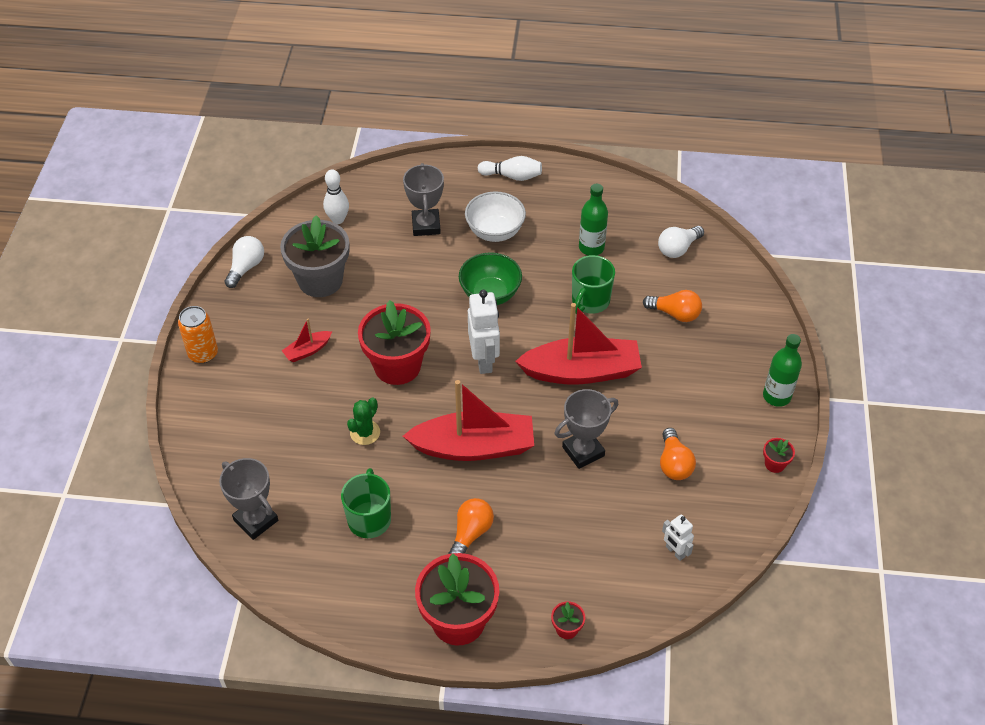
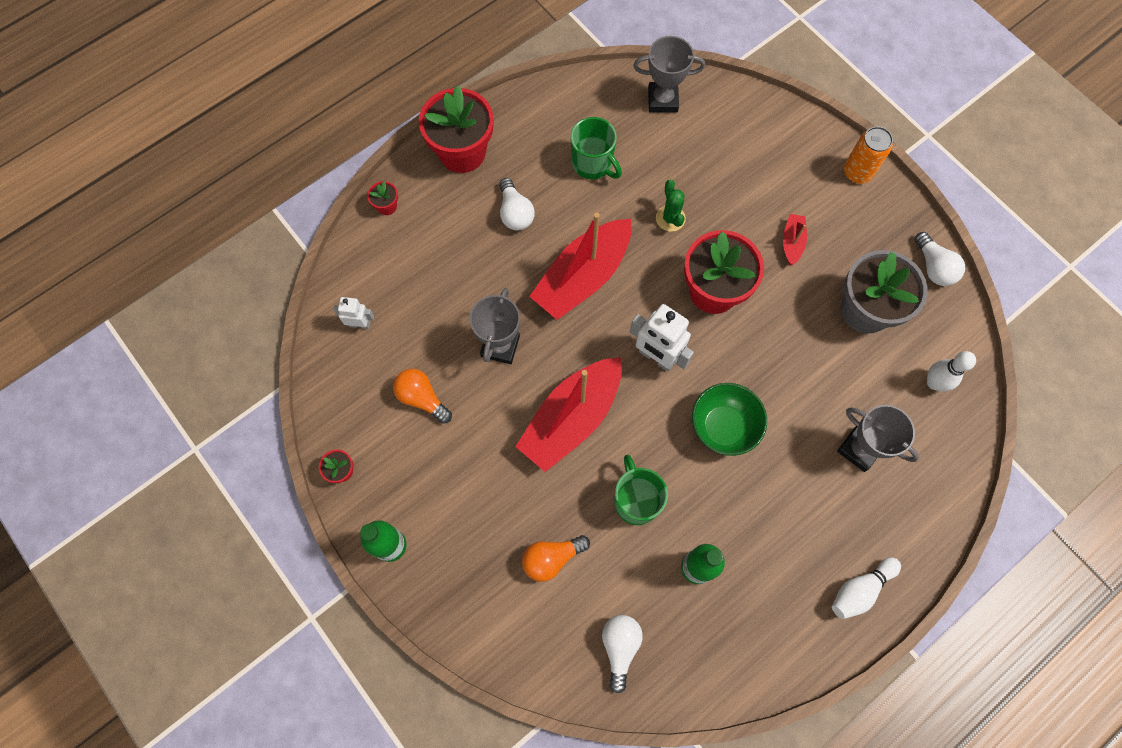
camera: 135 degrees right, 20 degrees up
(471, 533) = (515, 213): orange light bulb -> white light bulb
(495, 232) = (796, 501): white bowl -> none

